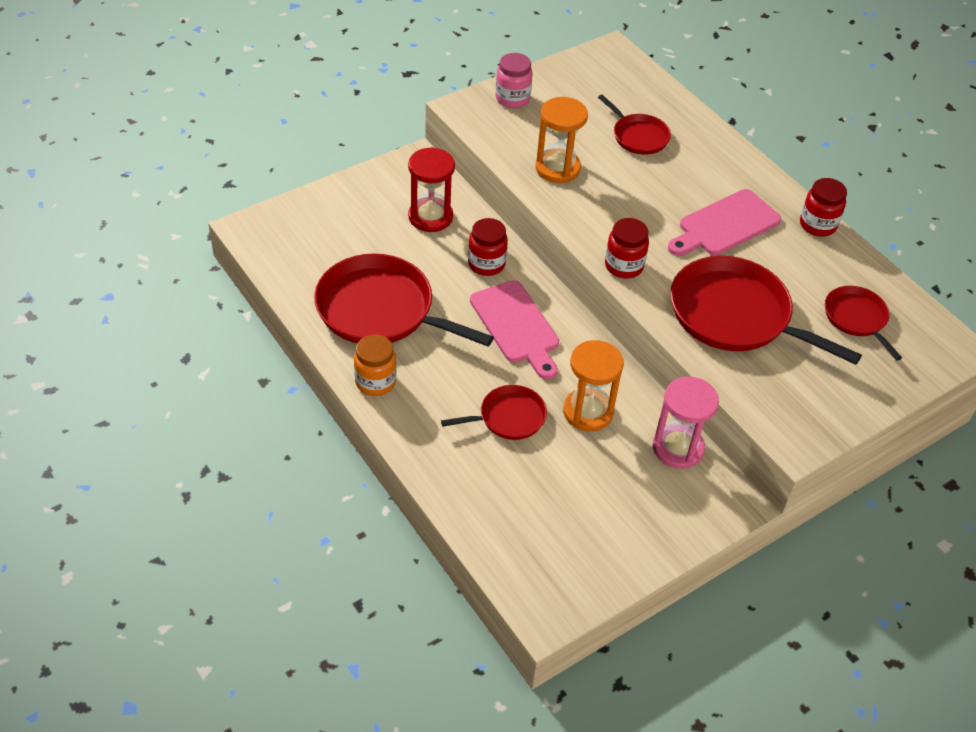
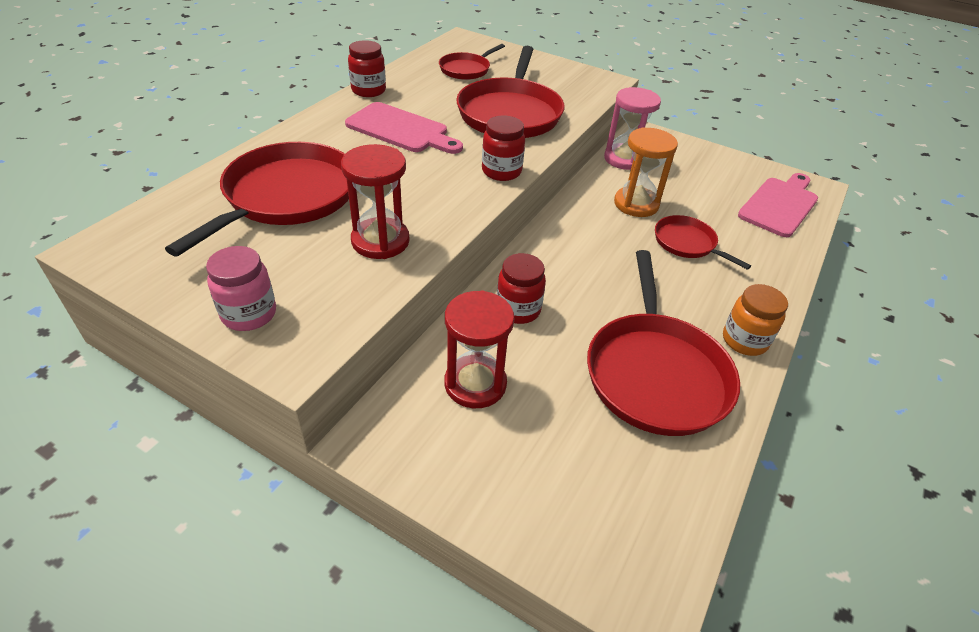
camera: 115 degrees left, 5 degrees down
(516, 326) = (584, 265): pink cutting board -> pink cutting board (780, 205)
(557, 168) = (380, 241): orange hourglass -> red hourglass
(638, 136) = (286, 197): red pan -> red pan, size x1.88

